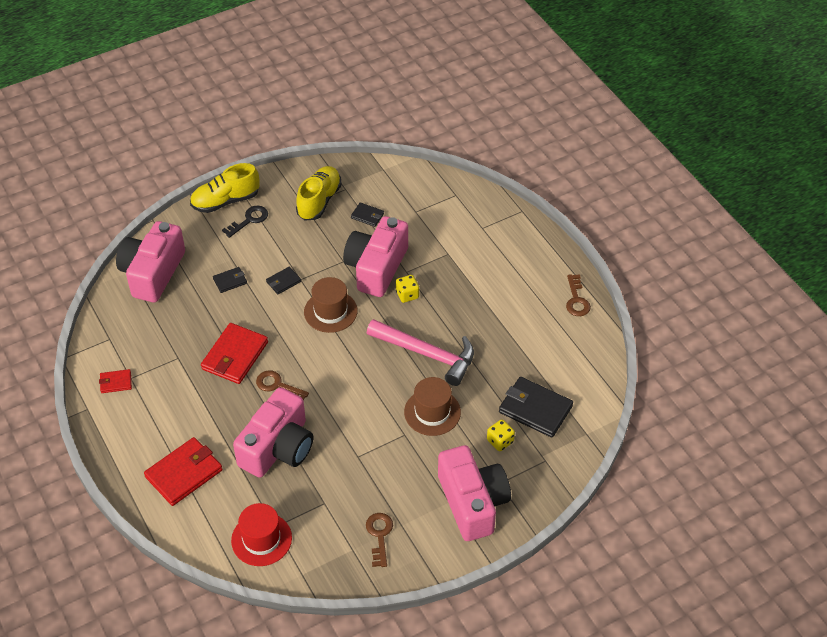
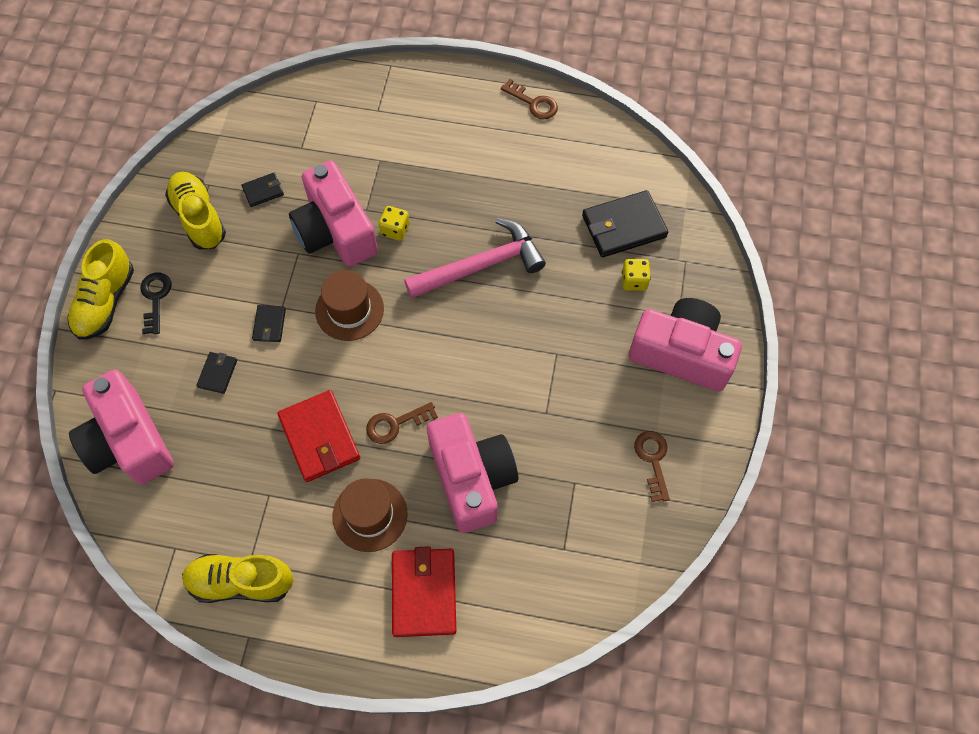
camera: 50 degrees left, 15 degrees up
(116, 382) = (241, 582): red wallet -> yellow shoe
(261, 539) = (568, 573): red hat -> none
(379, 536) = (653, 460): brown key -> brown key turned 45 degrees clockwise
(432, 412) = (552, 311): brown hat -> brown hat (370, 515)

